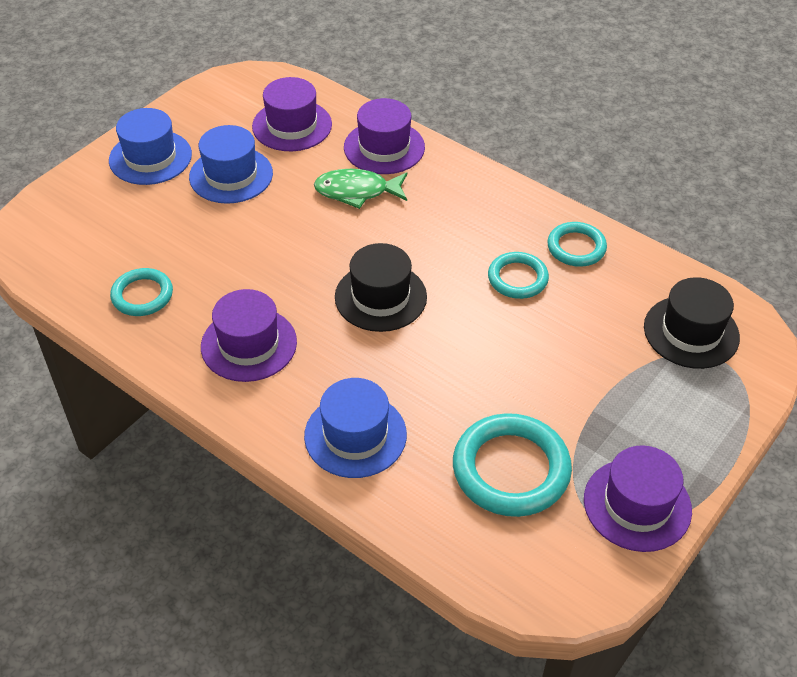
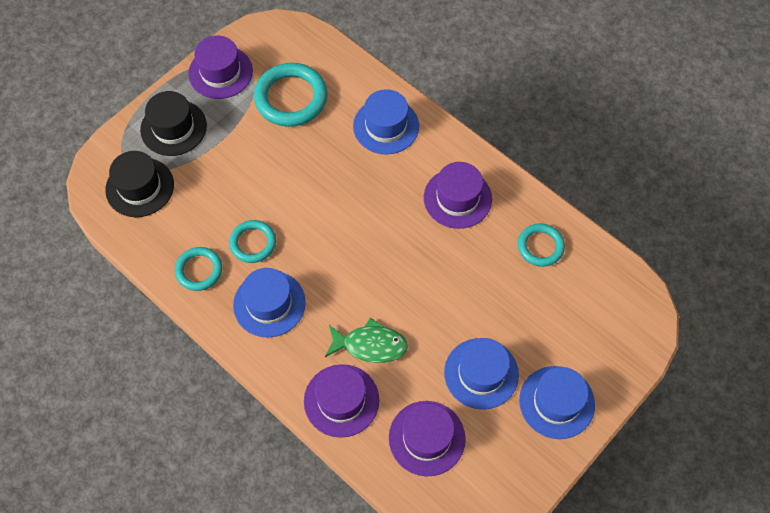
camera: 175 degrees left, 15 degrees up
(380, 297) = (360, 233): black hat -> black hat (173, 128)
(481, 221) = (269, 303): none -> blue hat

